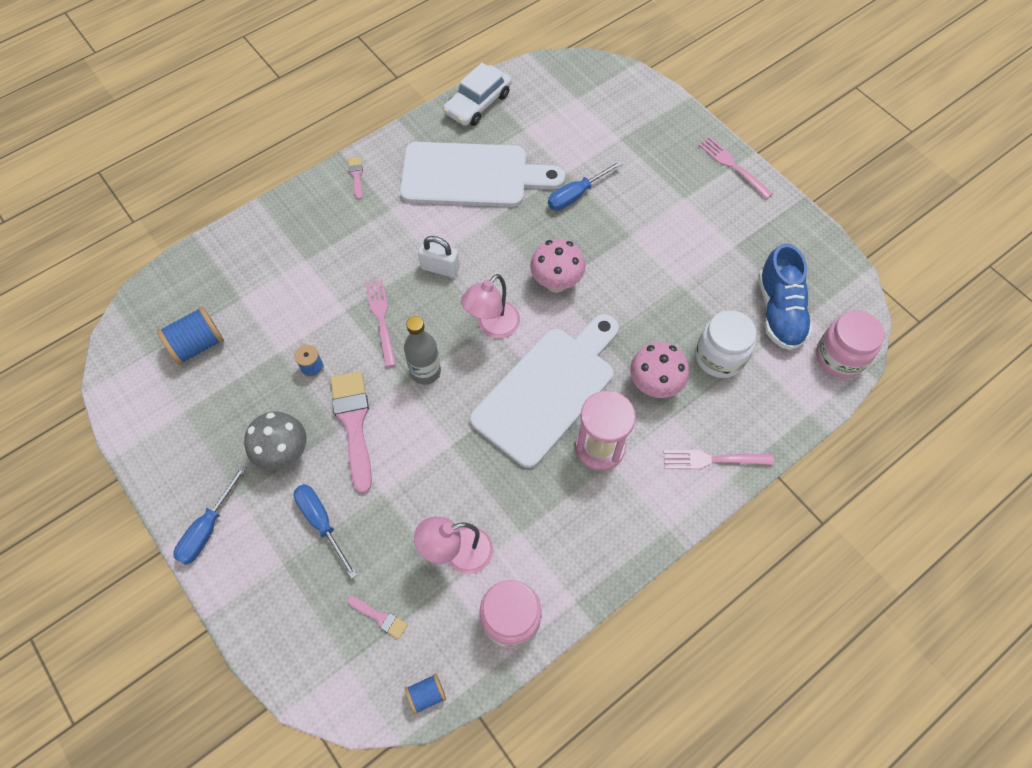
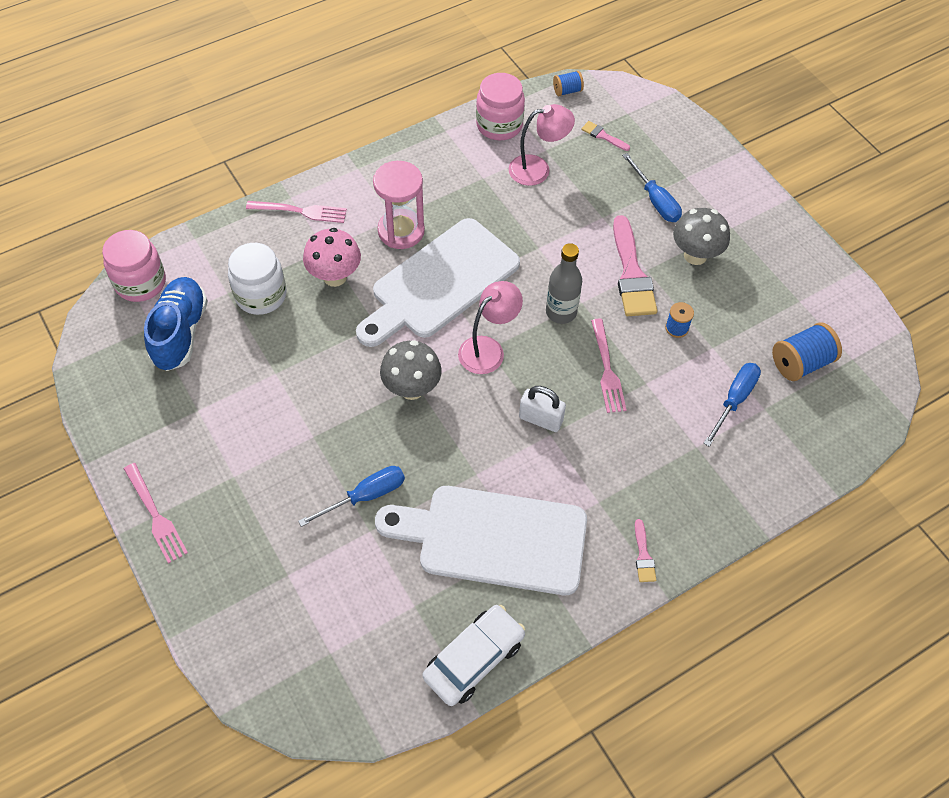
camera: 175 degrees left, 5 degrees down
(208, 528) = (754, 206): blue screwdriver -> blue screwdriver (734, 400)
(556, 282) = (412, 388): pink mushroom -> grey mushroom

